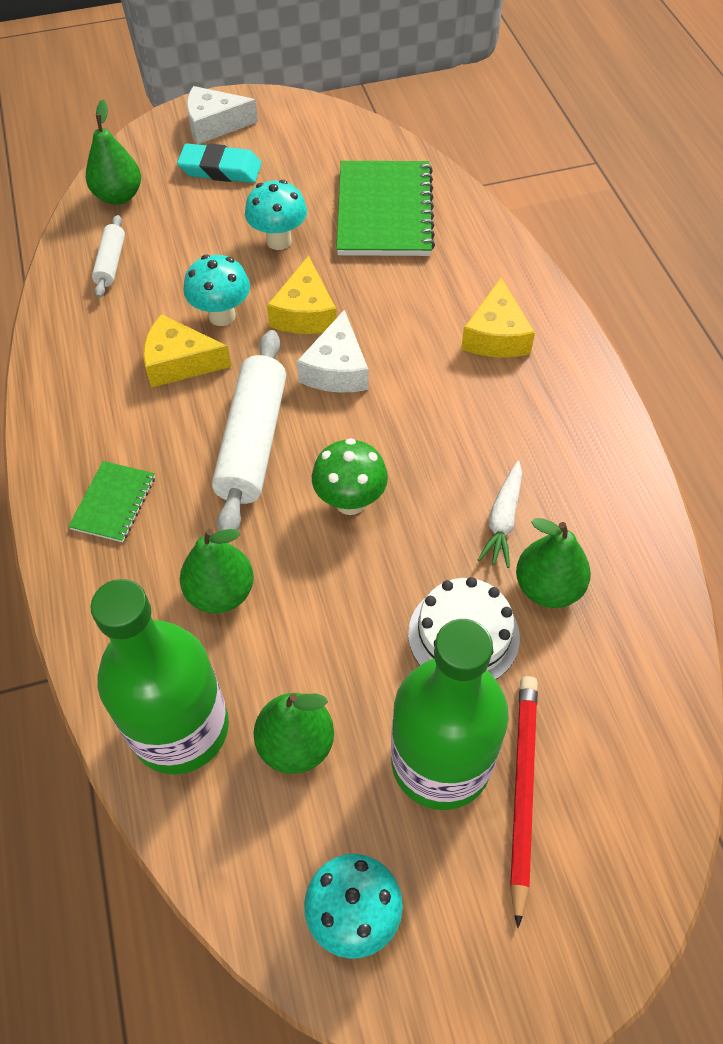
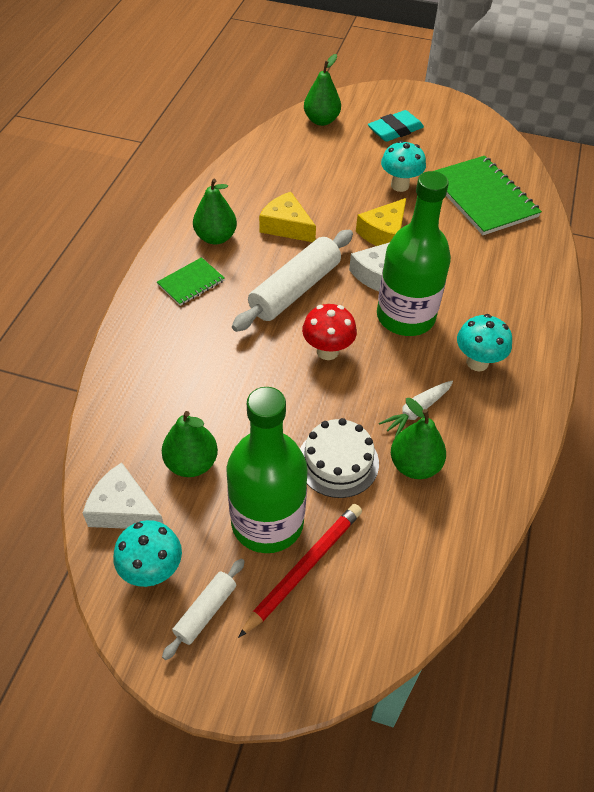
camera: 30 degrees right, 5 degrees down
(111, 263) = (288, 155): white rolling pin -> white rolling pin (205, 611)
(180, 728) = (136, 418): green bottle -> green bottle (405, 317)
(214, 125) = (411, 103): white cheese -> white cheese (123, 509)
(220, 169) = (395, 130): turquoise eraser -> turquoise eraser turned 75 degrees counterclockwise
(221, 593) = (213, 360): green pear -> green pear (215, 237)
(222, 316) = (331, 212): turquoise mushroom -> turquoise mushroom (477, 362)
(350, 502) = (327, 351): green mushroom -> red mushroom
(384, 211) = (482, 197): green notebook -> green notebook turned 60 degrees counterclockwise
(496, 335) = (500, 303): yellow cheese -> none

